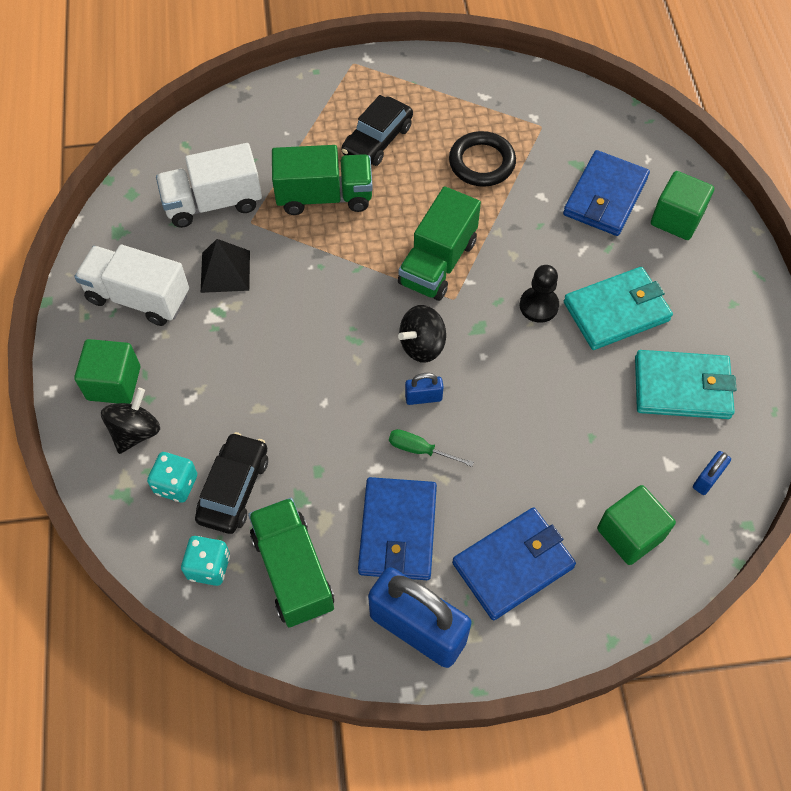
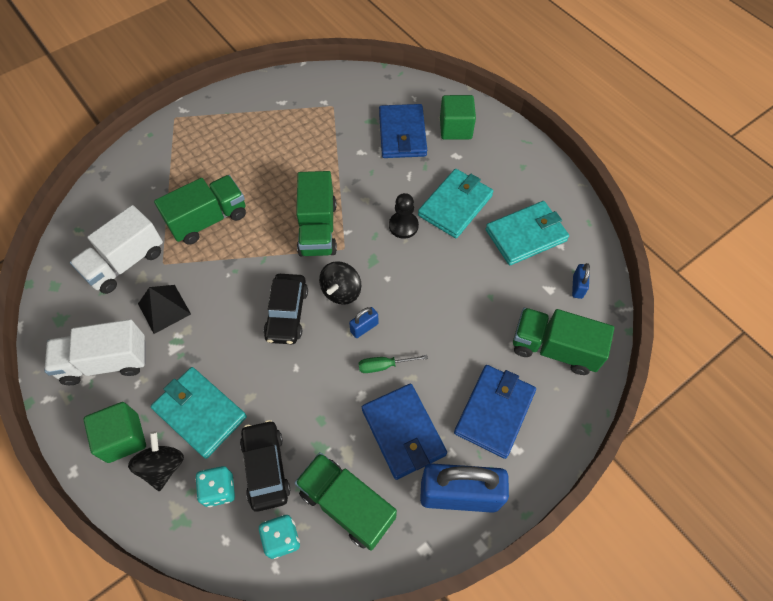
camera: 30 degrees left, 0 degrees up
(200, 398) = (200, 413): none -> turquoise wallet
(377, 140) = (224, 163): black car -> black car (287, 313)
(482, 163) = (307, 147): black ring -> none
(630, 534) = (554, 348): green cube -> green truck

